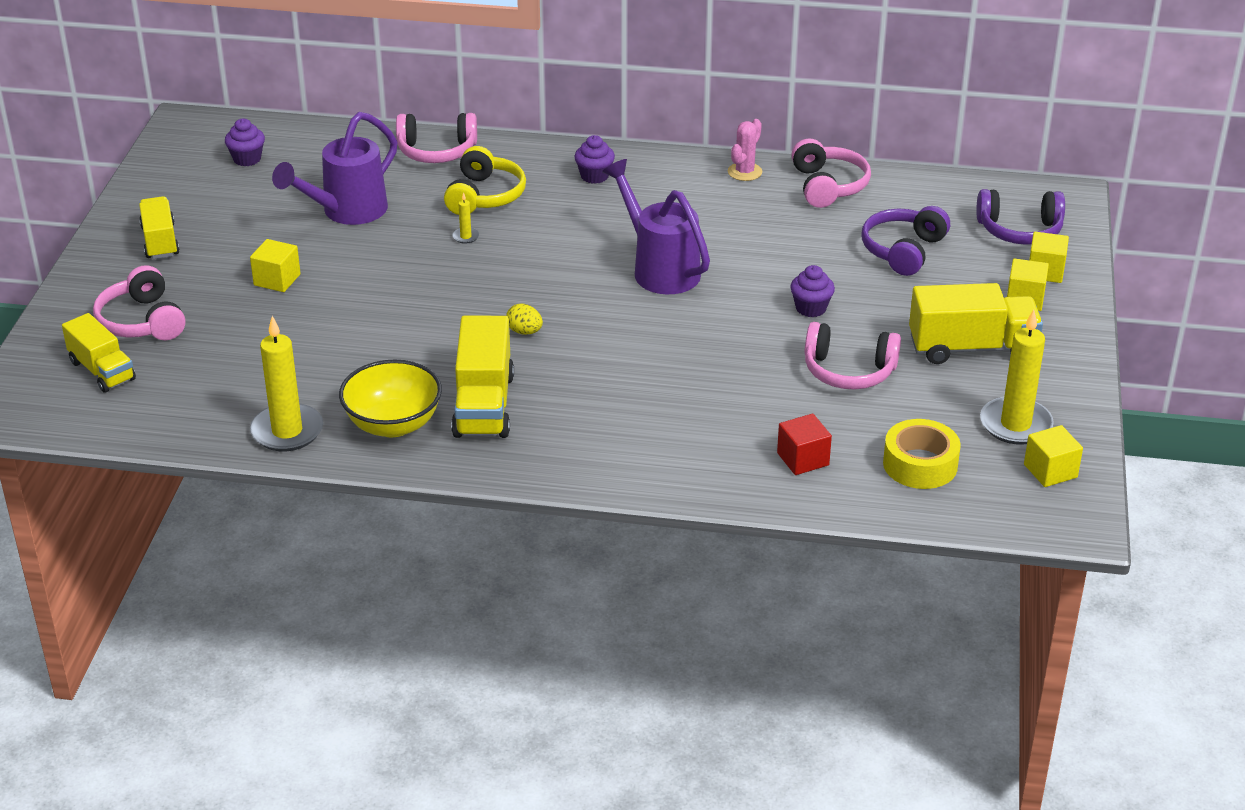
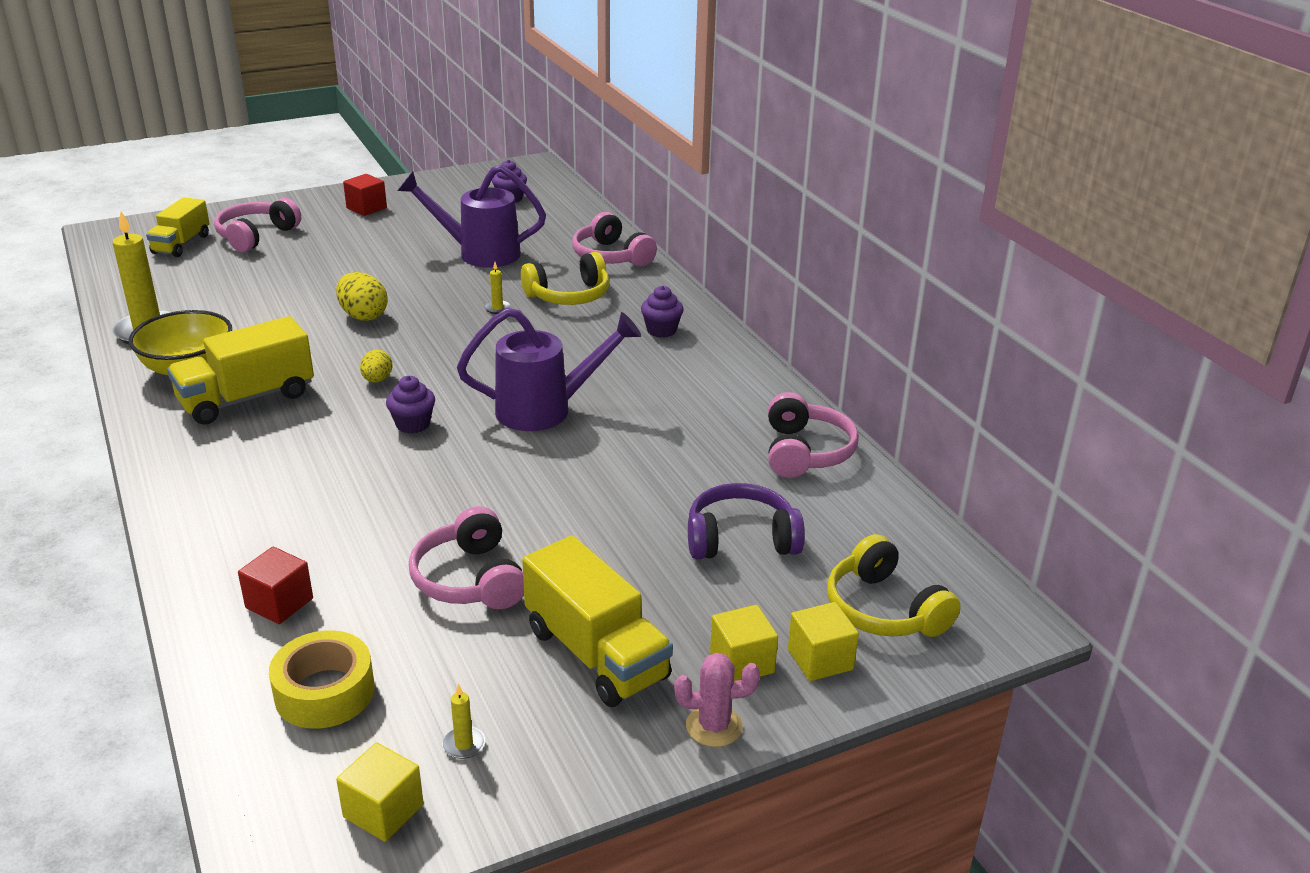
camera: 55 degrees right, 5 degrees down
(160, 241) = (366, 208): yellow truck -> red cube
(277, 280) = (356, 260): yellow cube -> none
(398, 307) = (363, 316): none -> yellow egg
(659, 269) = (546, 410): purple watering can -> purple watering can turned 60 degrees clockwise
(744, 172) = (767, 398): pink cactus -> pink cactus (714, 726)
(811, 308) = (565, 516): purple cupcake -> purple cupcake (413, 424)
(828, 186) = (805, 452): pink headphones -> pink headphones turned 45 degrees counterclockwise
(1015, 424) = (464, 744): yellow candle -> yellow candle, size x0.42
(1019, 230) = (884, 609): purple headphones -> yellow headphones

